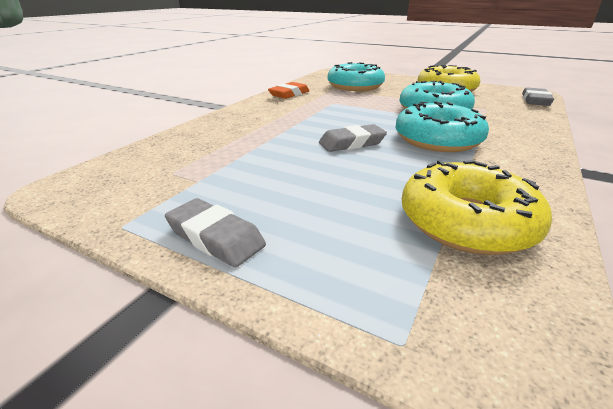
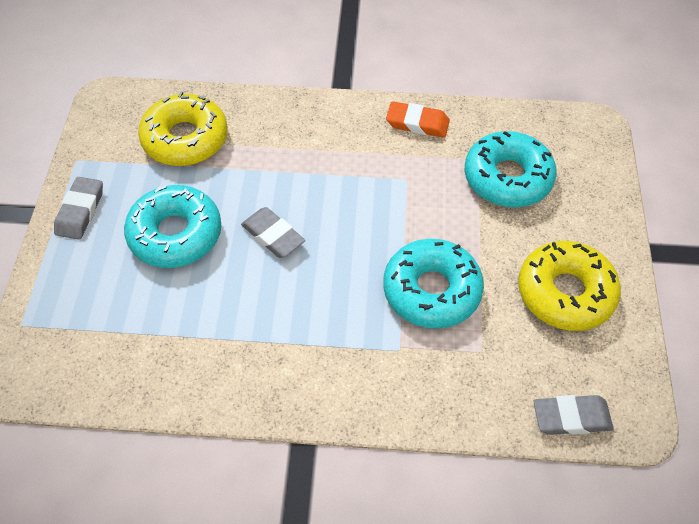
camera: 65 degrees right, 25 degrees up
(437, 139) = (320, 307): turquoise donut -> turquoise donut (175, 234)
(466, 222) = (148, 344): yellow donut -> yellow donut (185, 139)

